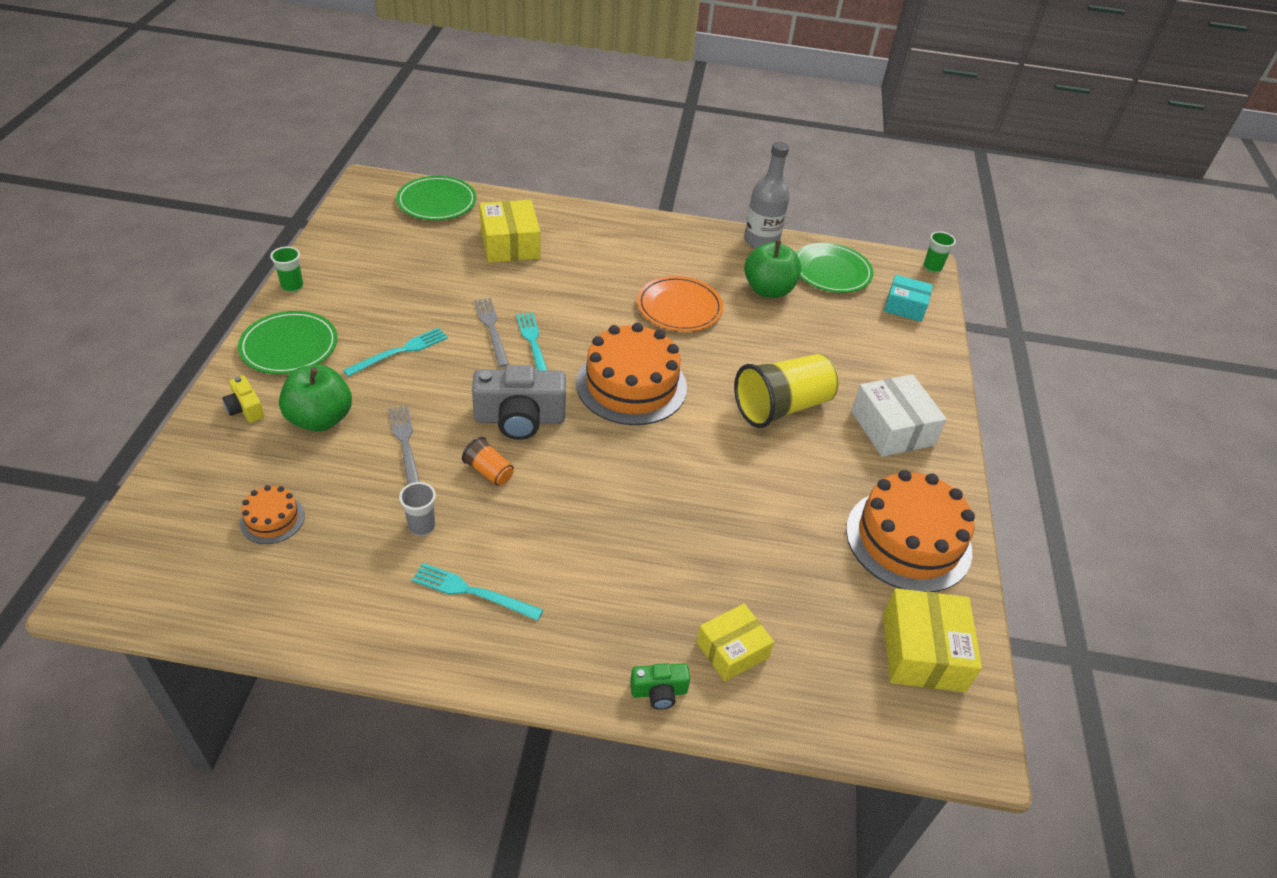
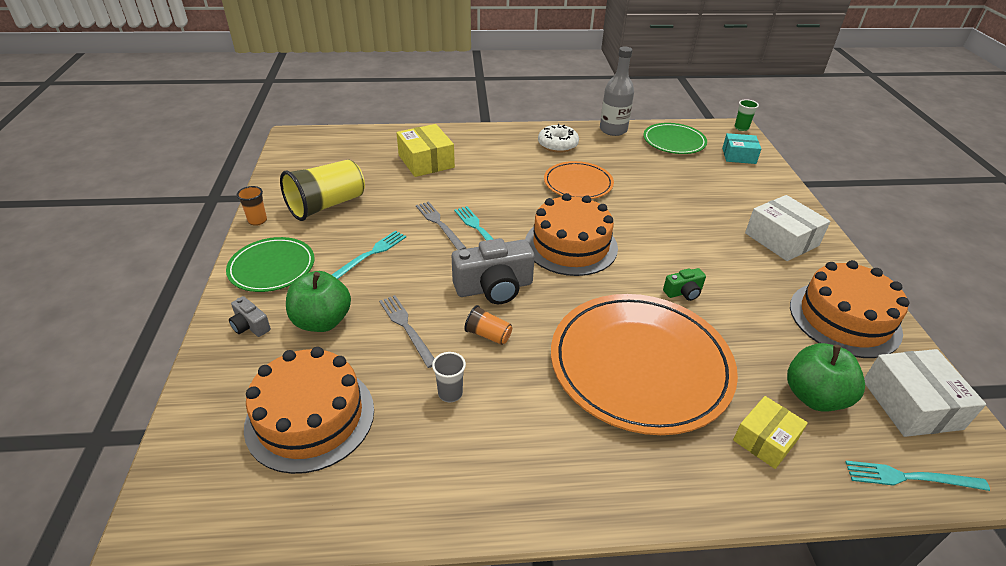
camera: 10 degrees left, 5 degrees down
(245, 409) = (250, 326): yellow camera -> grey camera
(272, 519) = (310, 417): orange cake -> orange cake, size x2.13
(292, 286) = (257, 221): green cup -> orange cup
(437, 202) = (354, 141): green plate -> none
(472, 592) = (521, 442): turquoise fork -> turquoise fork (910, 477)
(638, 541) = (640, 365): none -> orange plate
(659, 692) = (726, 492): green camera -> green camera (683, 292)
(680, 250) = (557, 145): none -> white donut
(768, 290) = (636, 161): green apple -> green apple (814, 396)
(782, 407) = (693, 240): yellow cup -> yellow cup (326, 205)
(923, 652) = (911, 404): yellow box -> white box

